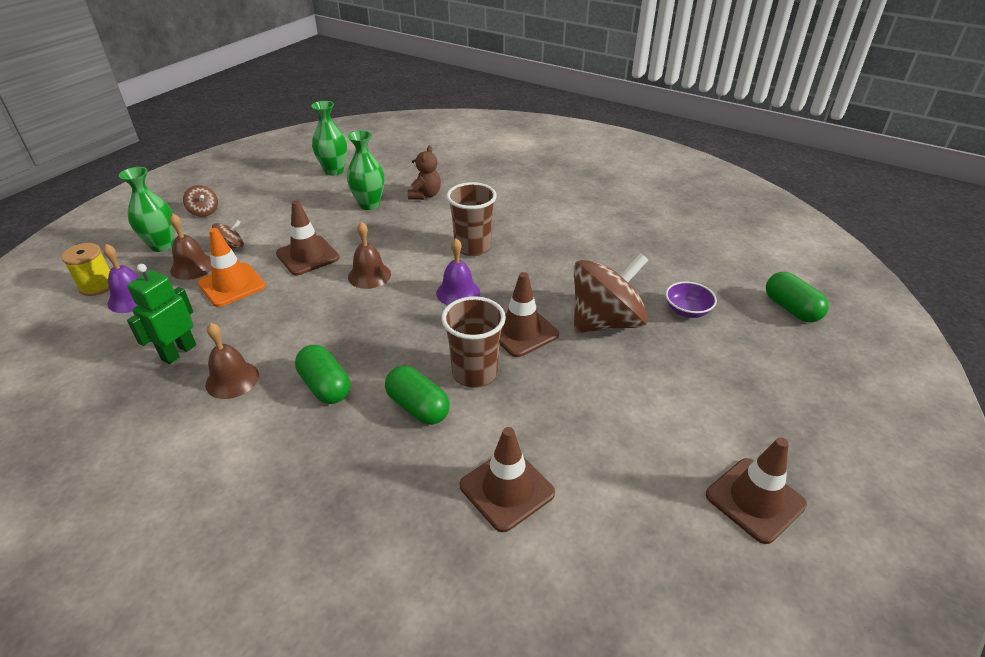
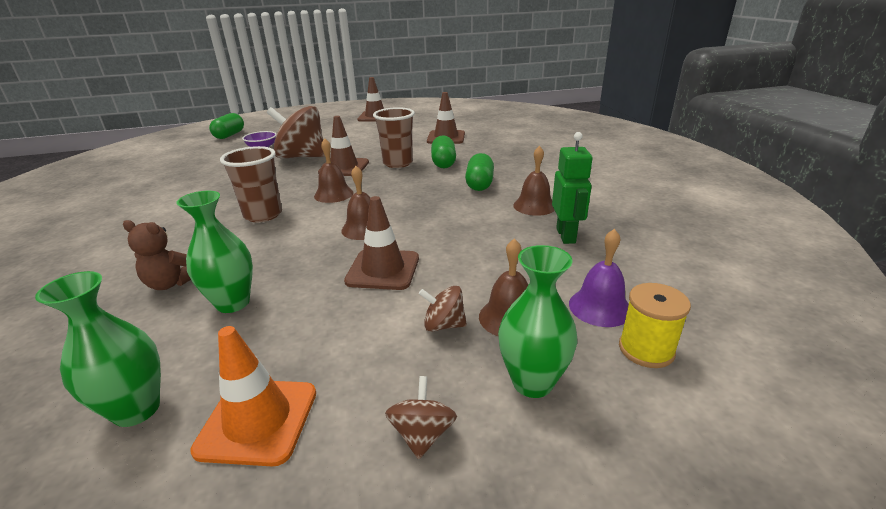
camera: 135 degrees left, 10 degrees down
(178, 352) = (566, 235): green robot -> green robot turned 75 degrees counterclockwise
(232, 285) = (482, 273): orange traffic cone -> orange traffic cone (258, 420)
(425, 195) = (171, 283): brown teddy bear -> brown teddy bear turned 135 degrees counterclockwise
(458, 292) = (333, 194): purple bell -> brown bell

